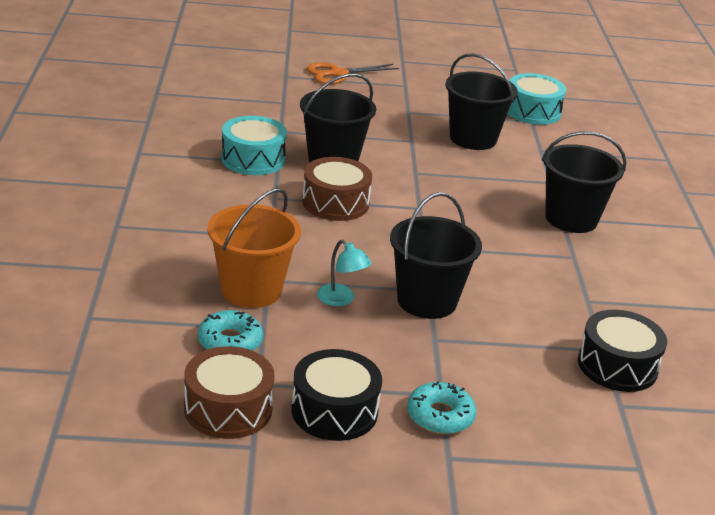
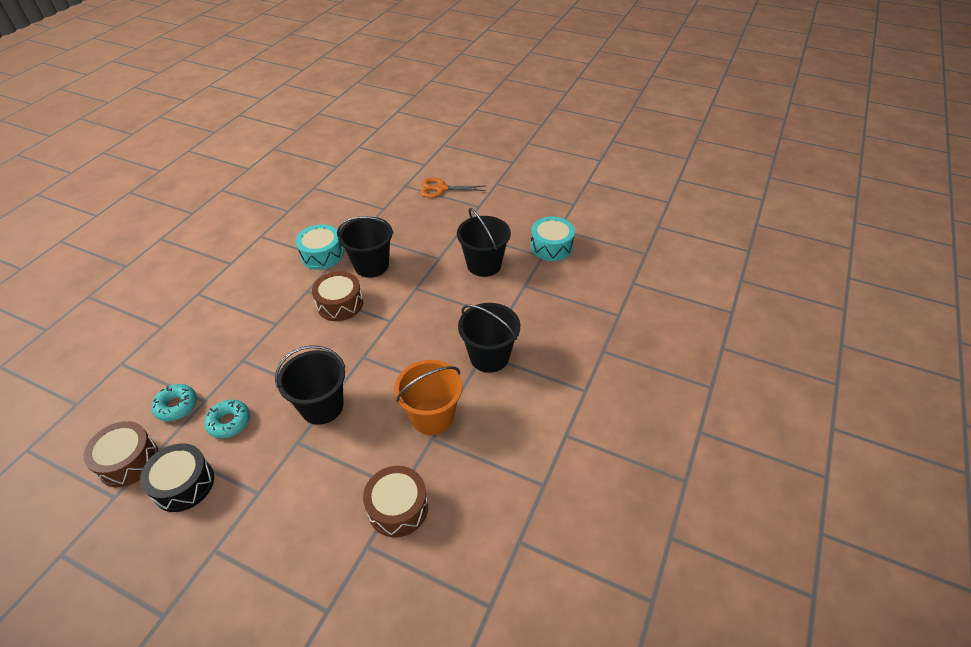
camera: 30 degrees right, 15 degrees up
(251, 290) = (225, 366): orange bucket -> orange bucket (432, 416)
(341, 300) = (270, 390): turquoise lamp -> none
(440, 416) = (241, 512): turquoise donut -> turquoise donut (229, 422)
(617, 366) = (398, 508): black drum -> brown drum

